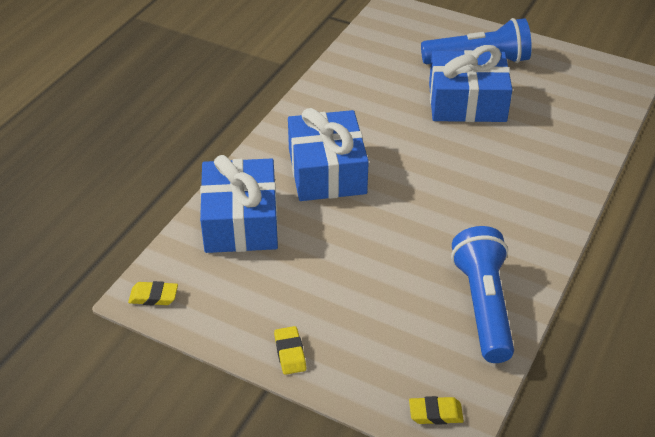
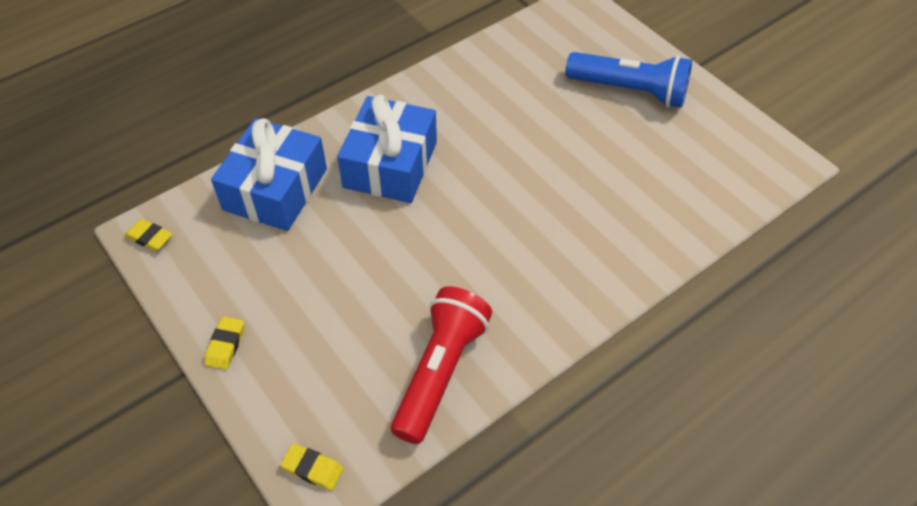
camera: 25 degrees right, 10 degrees up
(467, 102) = (584, 135): blue gift -> none
(483, 305) = (440, 371): blue flashlight -> red flashlight

